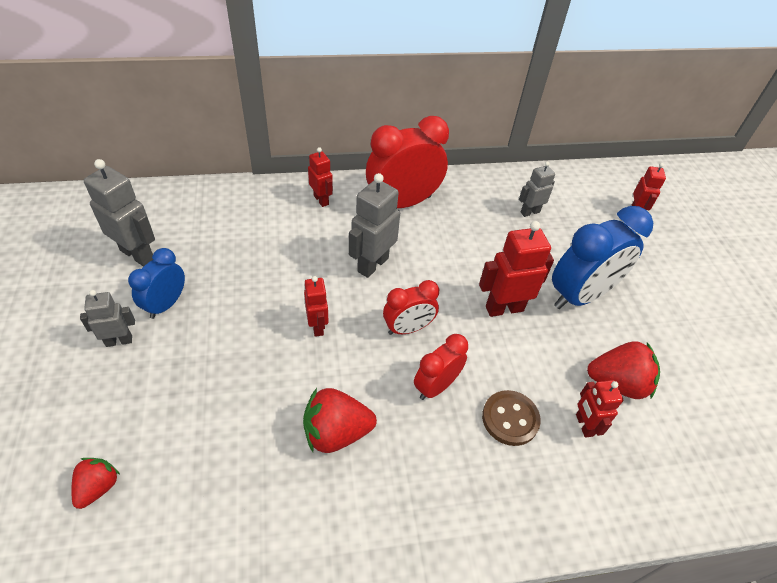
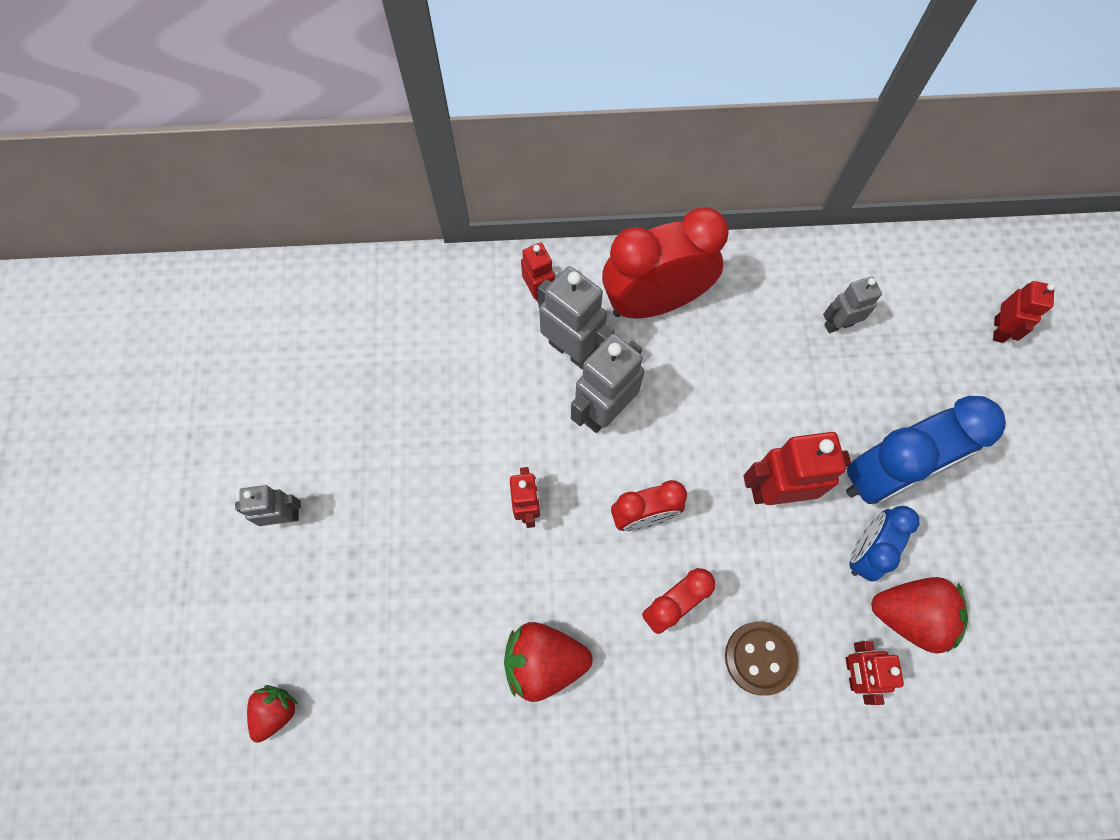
camera: 10 degrees right, 20 degrees up
(137, 254) = (296, 382): grey robot -> grey robot (572, 350)
(166, 304) = (337, 464): blue clock -> blue clock (864, 551)

